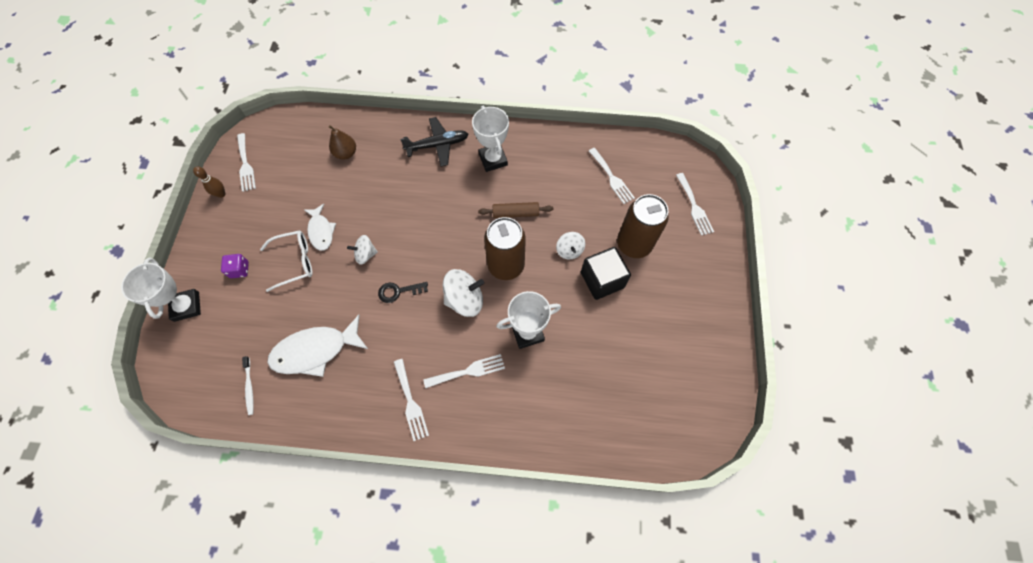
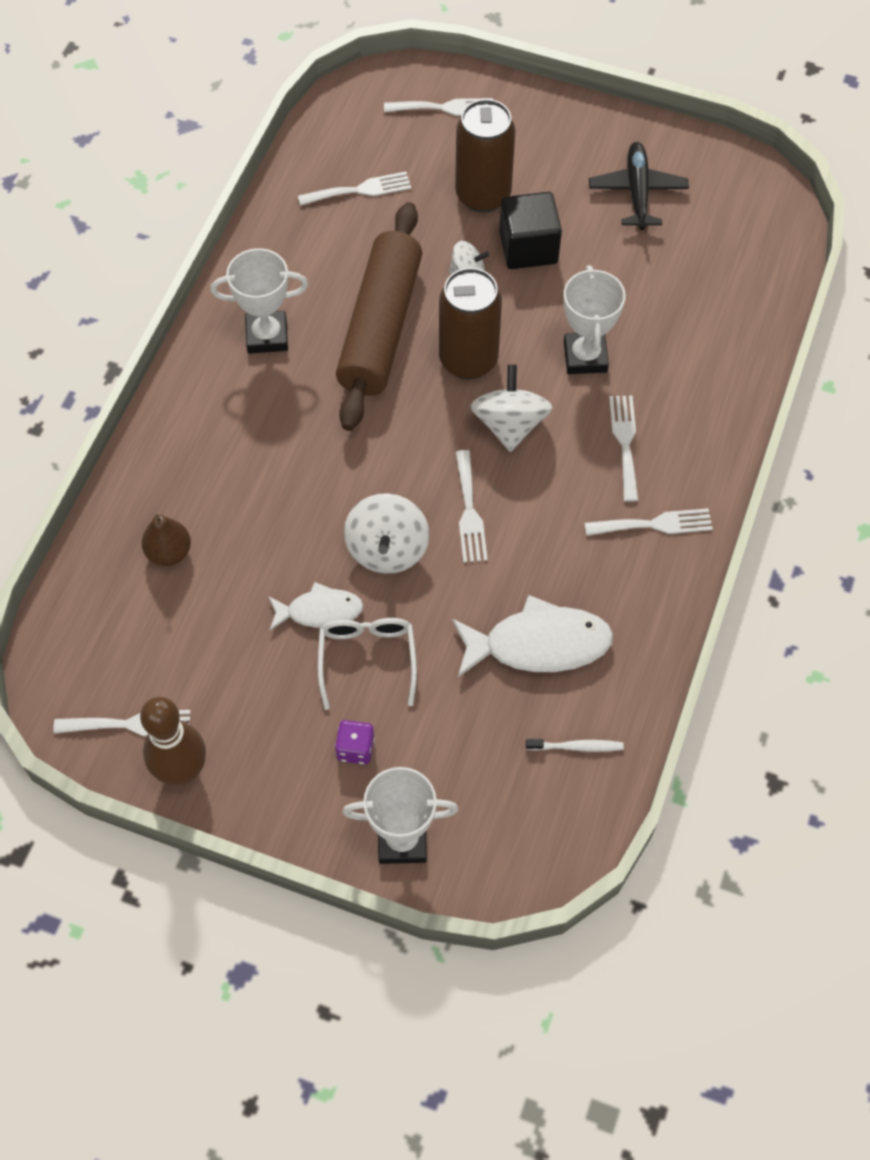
camera: 75 degrees left, 5 degrees down
(221, 194) = (182, 771): brown bowling pin -> brown bowling pin, size x1.91
(315, 351) = (539, 644): white fish -> white fish turned 90 degrees counterclockwise
(365, 254) = (387, 549): white spinning top -> white spinning top, size x1.65
(398, 291) = (469, 512): black key -> white fork
(437, 145) = (207, 409): black plane -> black plane (637, 192)
(515, 213) = (380, 327): brown rolling pin -> brown rolling pin, size x2.24

